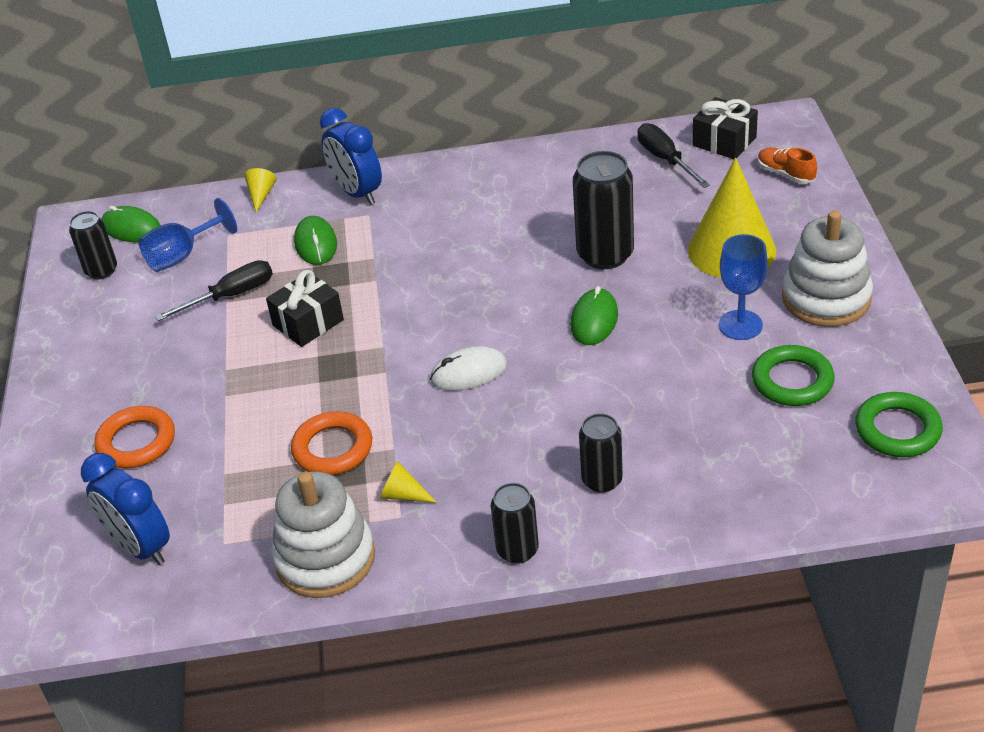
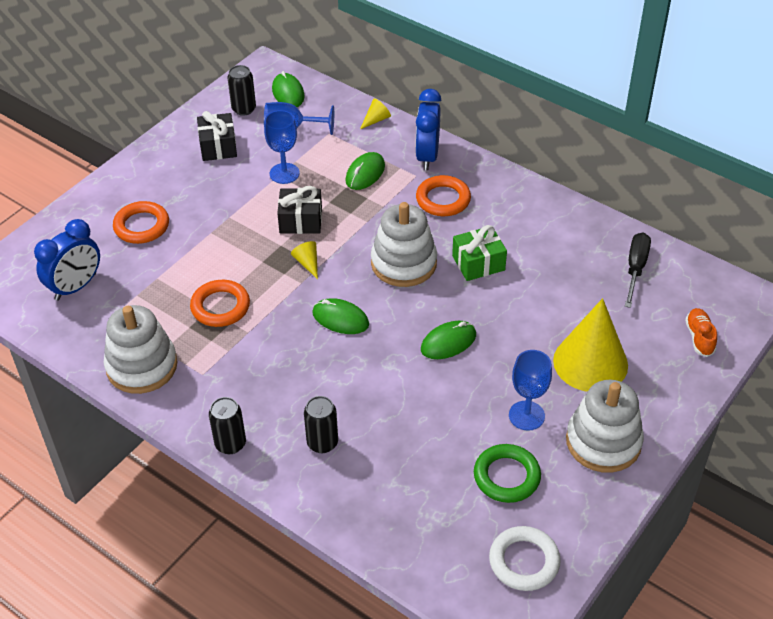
camera: 40 degrees right, 5 degrees up
(140, 547) = (76, 287): blue clock -> blue clock turned 135 degrees counterclockwise
(230, 296) = (284, 173): black screwdriver -> blue goblet
(403, 495) = (219, 363): yellow cone -> yellow cone (307, 263)
(423, 216) = (443, 199): none -> orange ring
(462, 289) = (403, 263): none -> white stacking toy
(469, 372) = (340, 319): white mouse -> green mouse
(529, 243) = (478, 263): none -> green gift
(605, 254) = (511, 305): black can -> none
(724, 141) = (691, 284): black gift -> black gift (218, 146)
(897, 430) = (524, 561): green ring -> white ring

